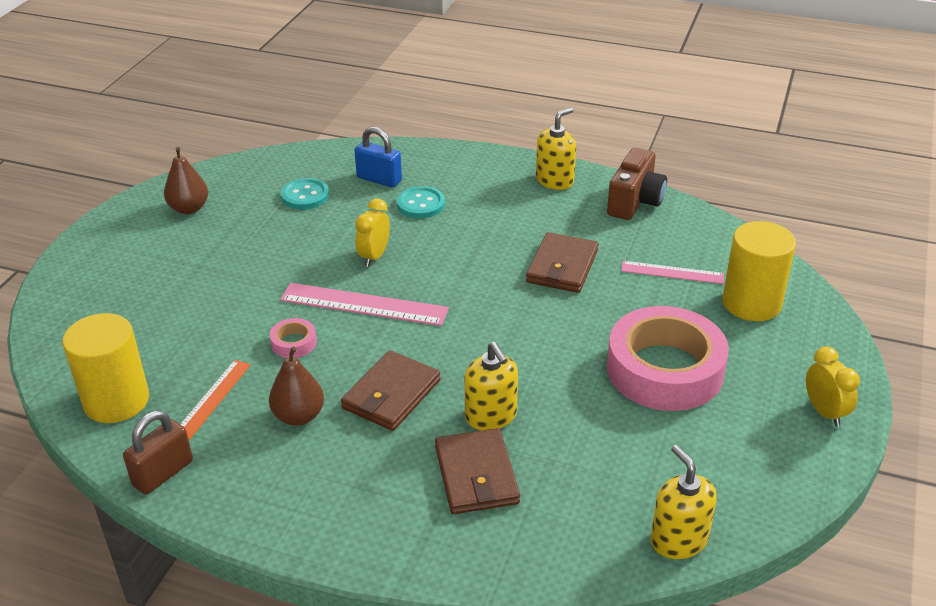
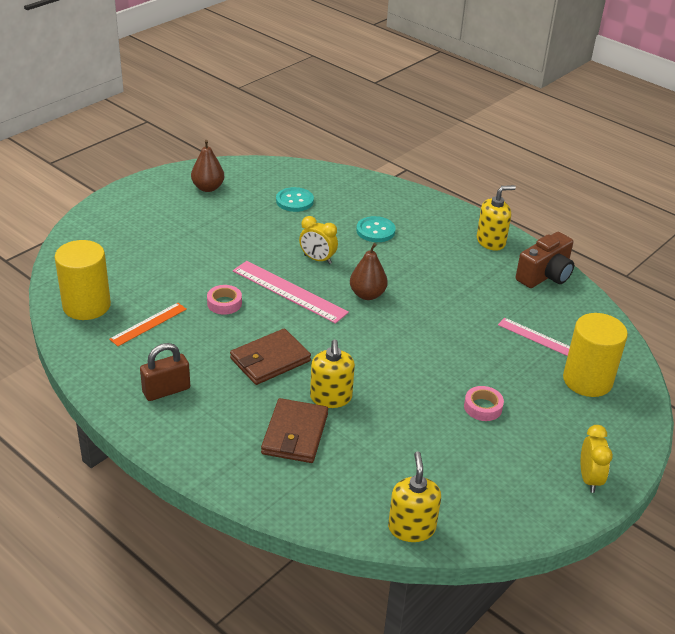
camera: 20 degrees right, 0 degrees up
(163, 473) = (89, 362): brown padlock -> brown padlock (166, 390)
(299, 416) = (198, 354): brown pear -> brown pear (367, 295)
(374, 256) = (317, 259): yellow clock -> yellow clock turned 105 degrees counterclockwise
(379, 179) = (356, 204): blue padlock -> none
(562, 266) = (454, 308): brown wallet -> none
(665, 370) = (483, 407): pink tape -> pink tape, size x0.40

